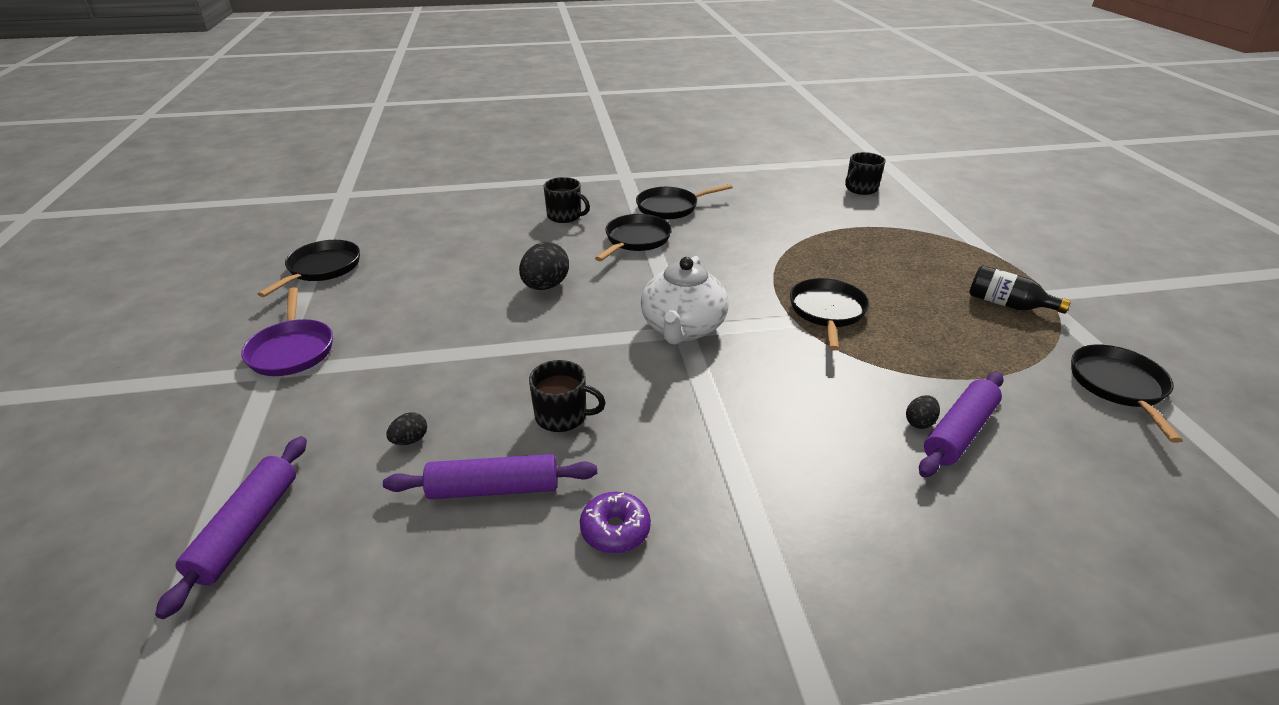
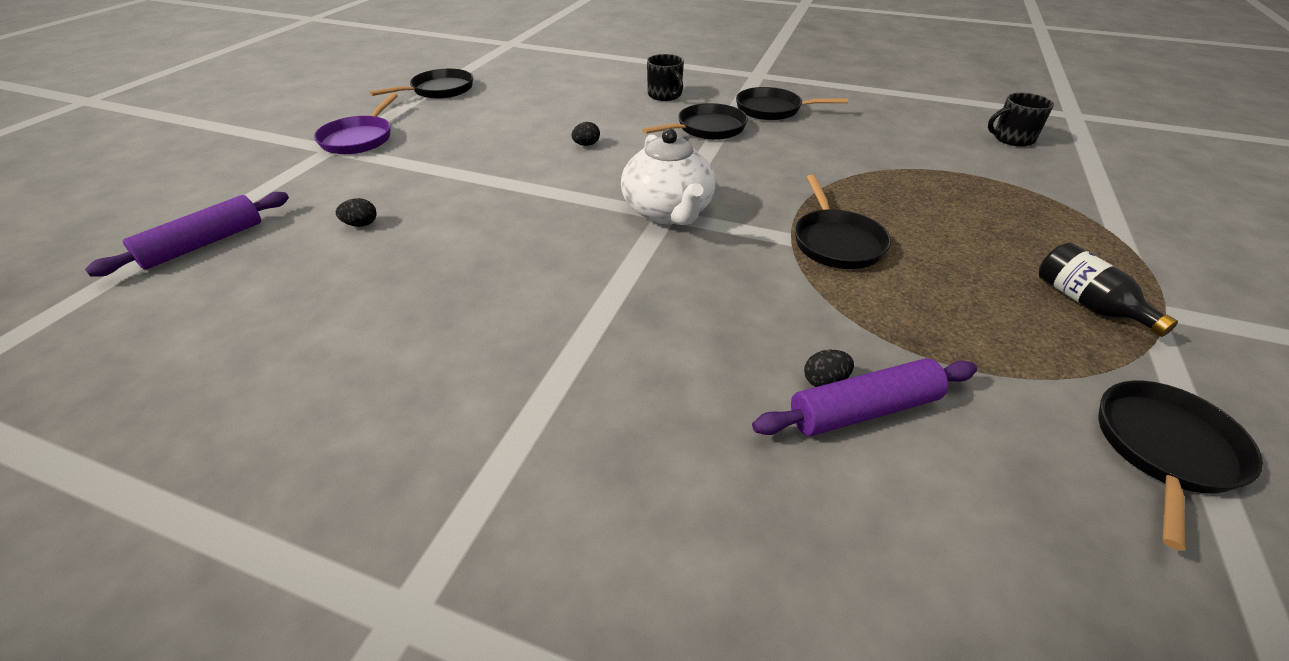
camera: 30 degrees right, 5 degrees up
(494, 489) = (375, 281): purple rolling pin -> none
(545, 286) = (586, 145): black egg -> black egg, size x0.51
(562, 416) = (486, 247): black mug -> none
(615, 530) = (424, 350): purple donut -> none
(683, 328) = (668, 212): white teapot -> white teapot turned 60 degrees counterclockwise
(827, 312) = (836, 242): black pan -> black pan turned 135 degrees clockwise

